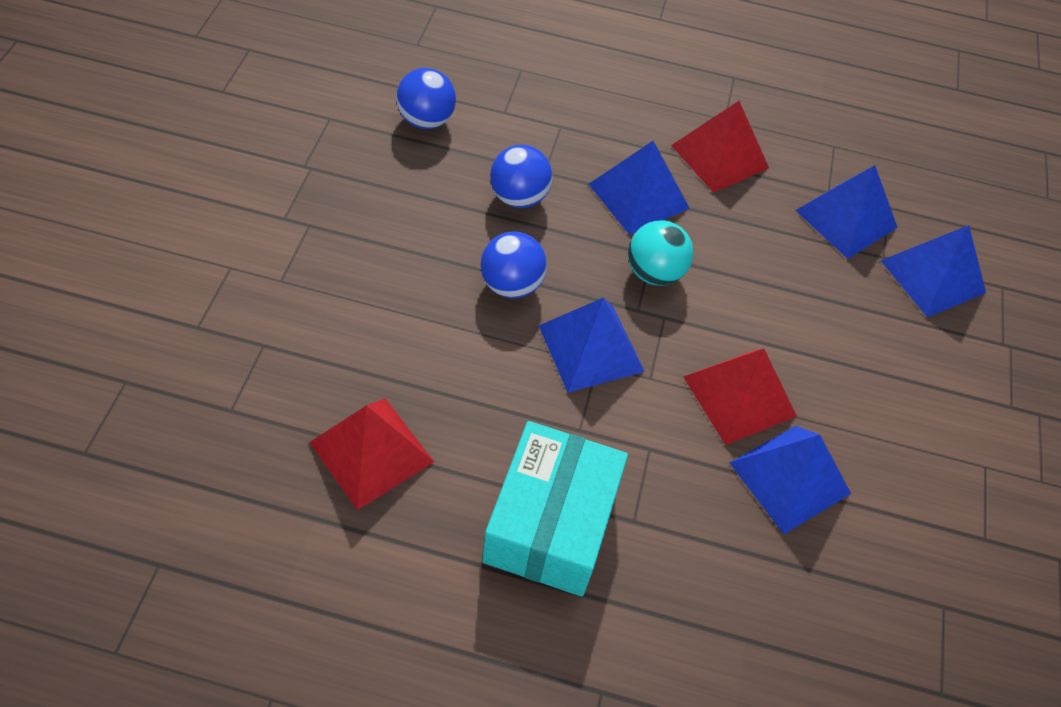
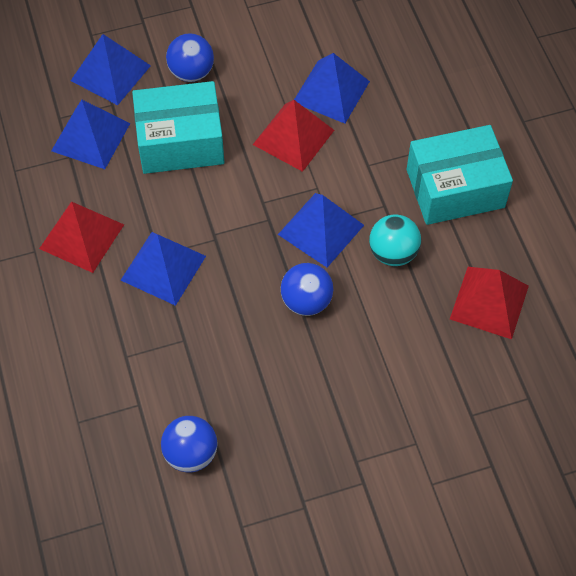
camera: 115 degrees left, 5 degrees up
(519, 197) = (223, 342): blue ball -> blue ball (191, 72)
(654, 272) = (229, 225): turquoise ball -> turquoise ball (393, 253)
(795, 288) = (180, 142): none -> turquoise box

